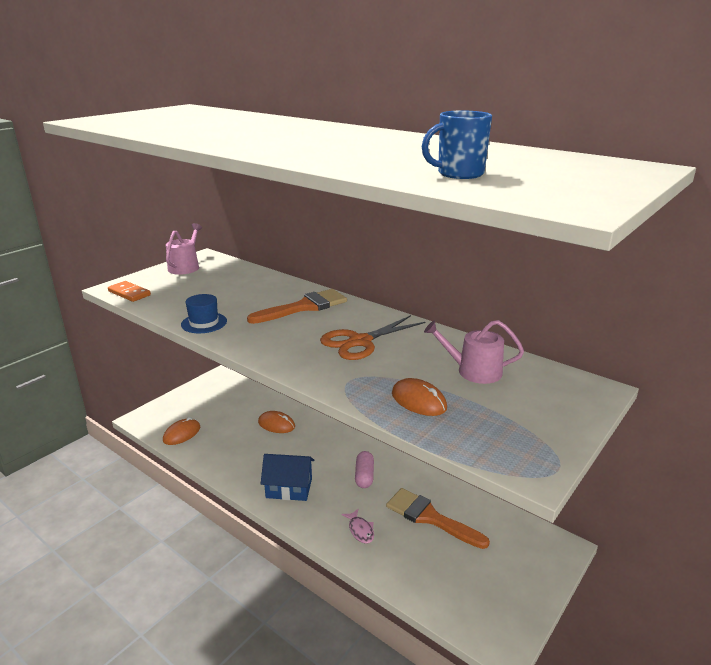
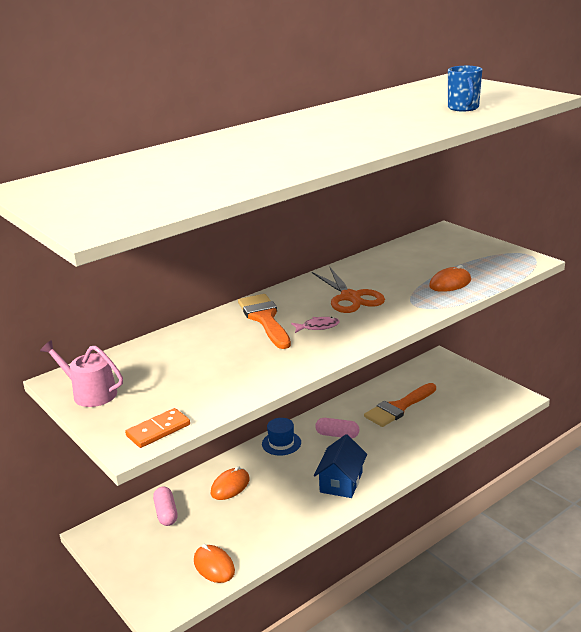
camera: 75 degrees left, 0 degrees up
(204, 323) = (276, 373): blue hat -> blue hat (281, 443)
(242, 401) = (166, 513): none -> pink capsule
(360, 530) = (406, 444): pink fish -> pink fish (318, 327)
(473, 371) = (412, 261): pink watering can -> none

